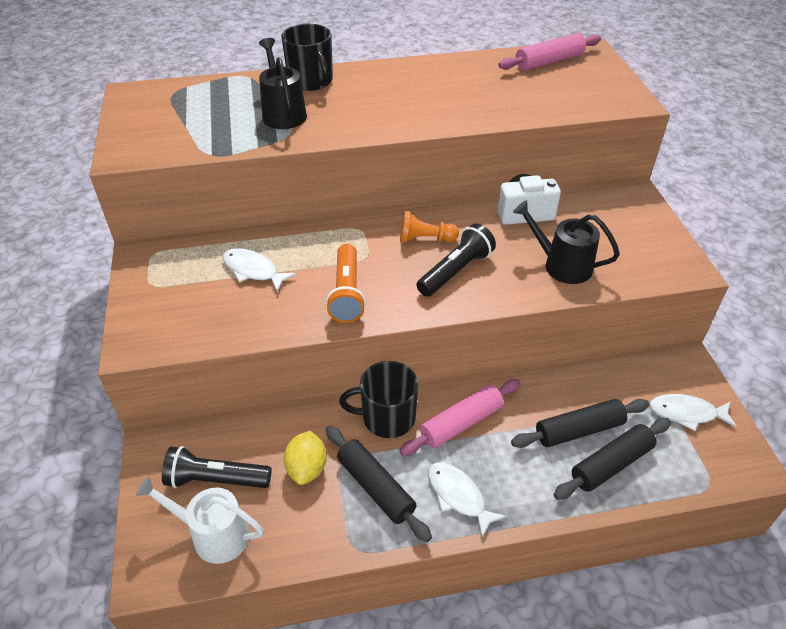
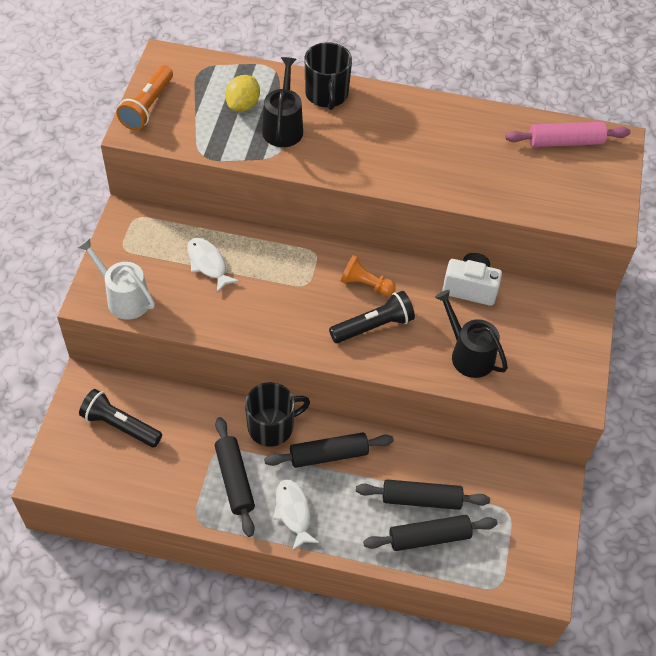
camera: 20 degrees right, 10 degrees up
(214, 535) = (102, 467): white watering can -> white watering can (124, 298)
(307, 468) = (190, 444): yellow lemon -> yellow lemon (243, 105)
(347, 293) = (272, 314): orange flashlight -> orange flashlight (147, 106)
(387, 417) = (272, 426): black mug -> black mug turned 135 degrees clockwise
(461, 423) = (328, 455): pink rolling pin -> black rolling pin
(686, 413) = (522, 522): white fish -> none

